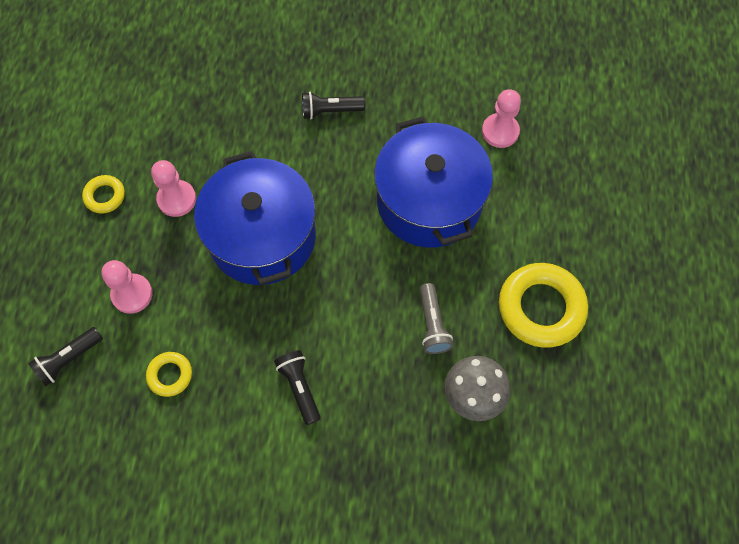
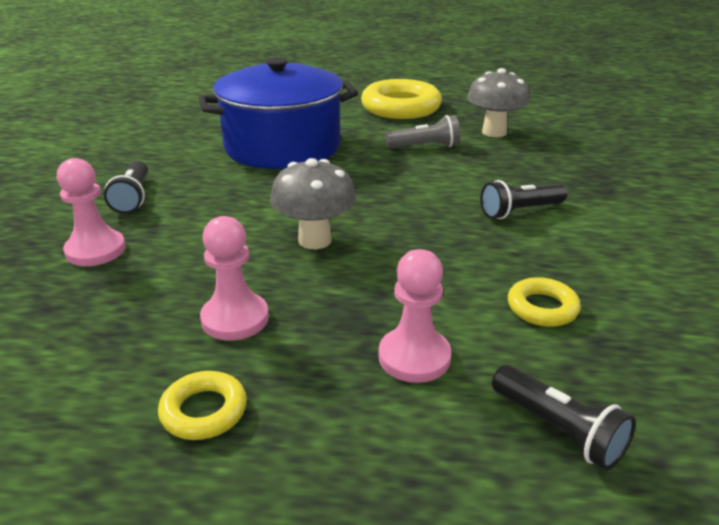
camera: 90 degrees left, 35 degrees down
(262, 236) = (315, 240): blue pot -> grey mushroom
(500, 131) = (209, 116): pink pawn -> pink pawn (95, 250)

